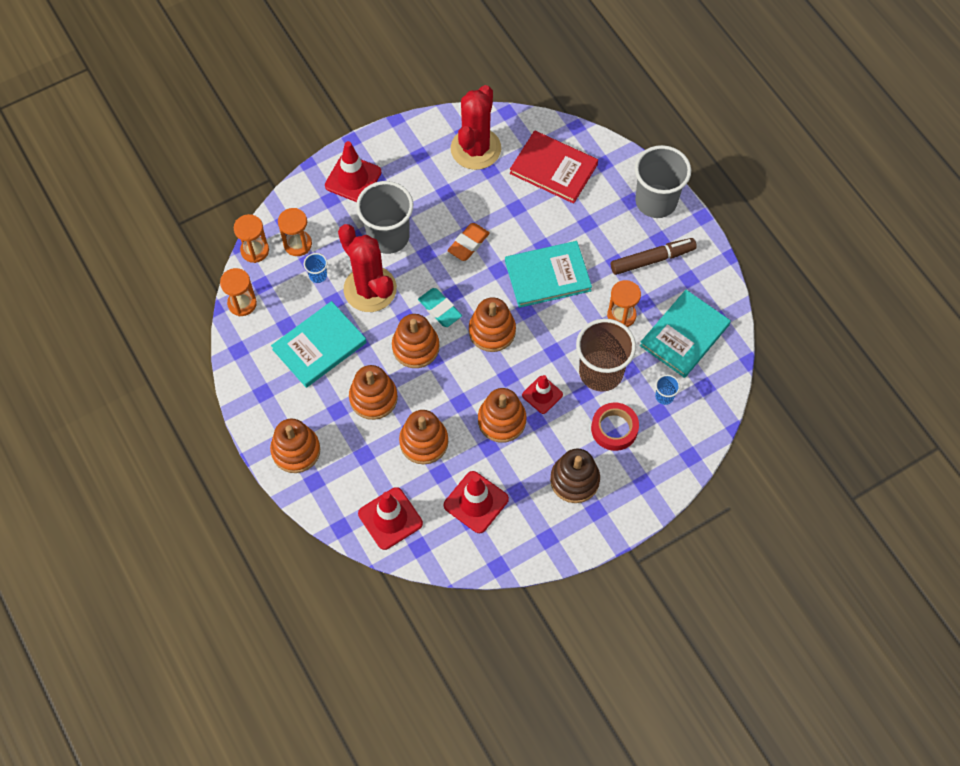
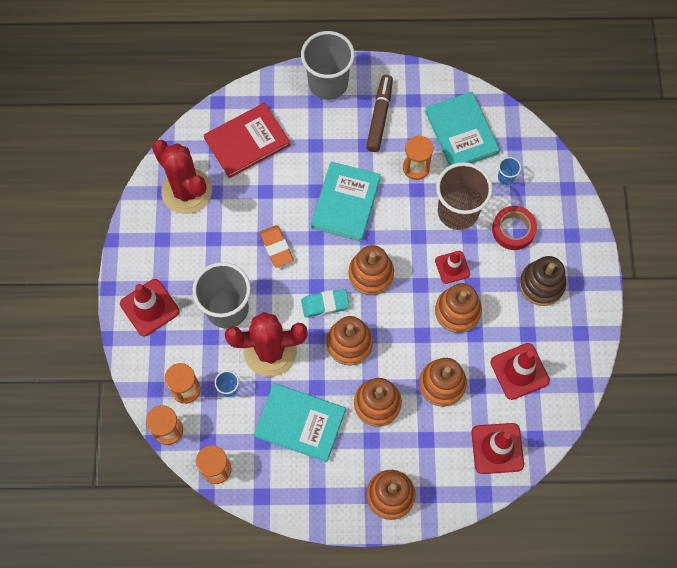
camera: 60 degrees left, 5 degrees up
(319, 346) = (300, 423): turquoise book -> turquoise book turned 60 degrees counterclockwise

